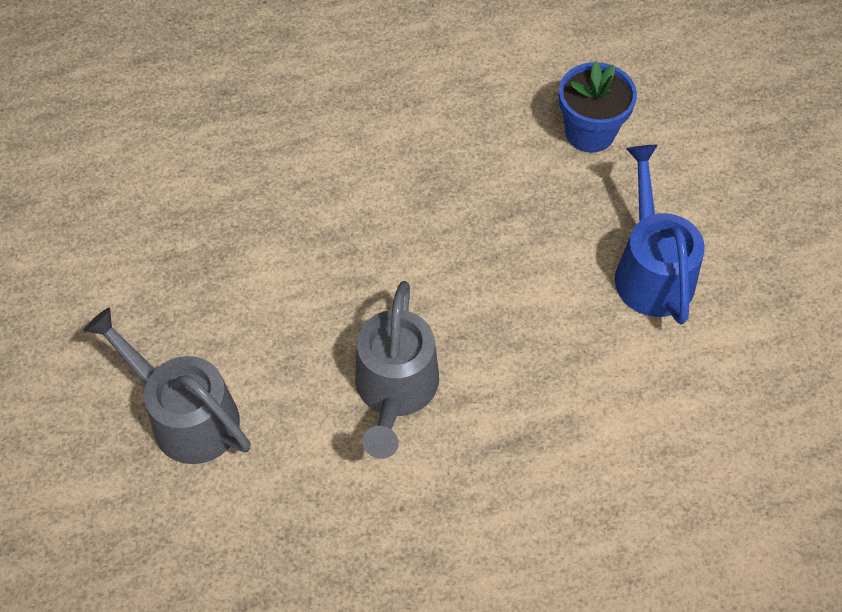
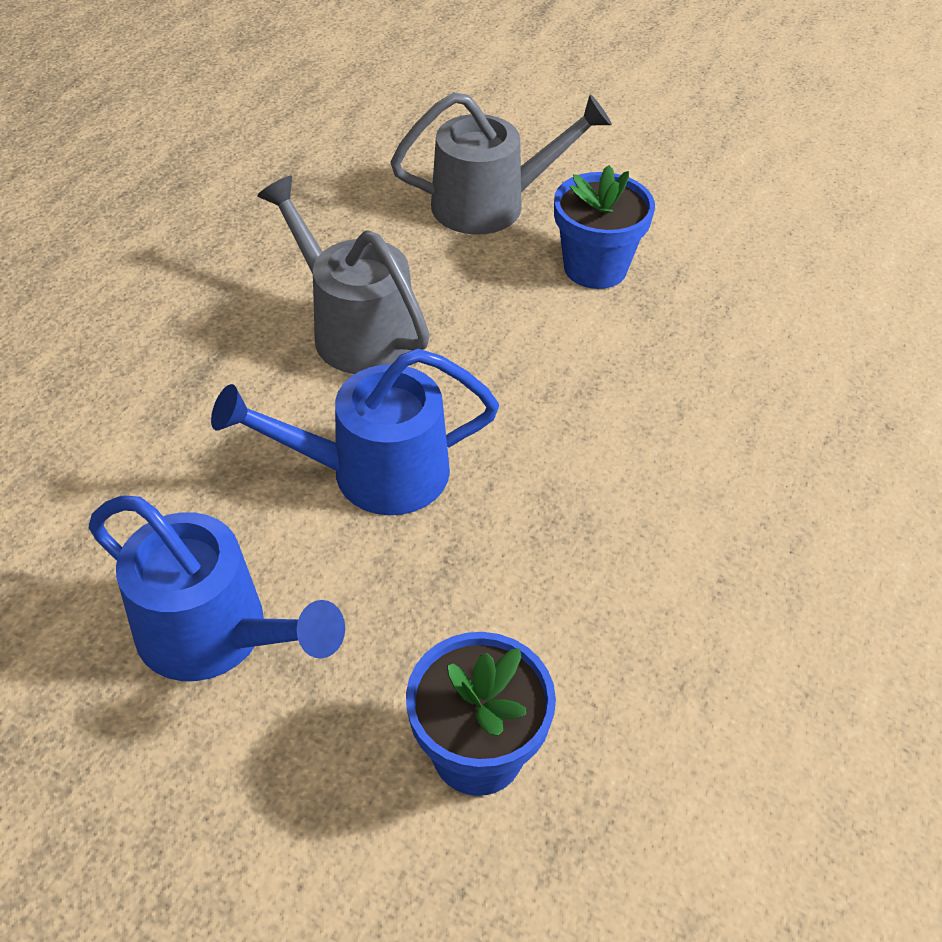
camera: 130 degrees right, 10 degrees down
(205, 304) = (595, 268): none -> blue flower pot
(493, 287) = (372, 473): none -> blue watering can

